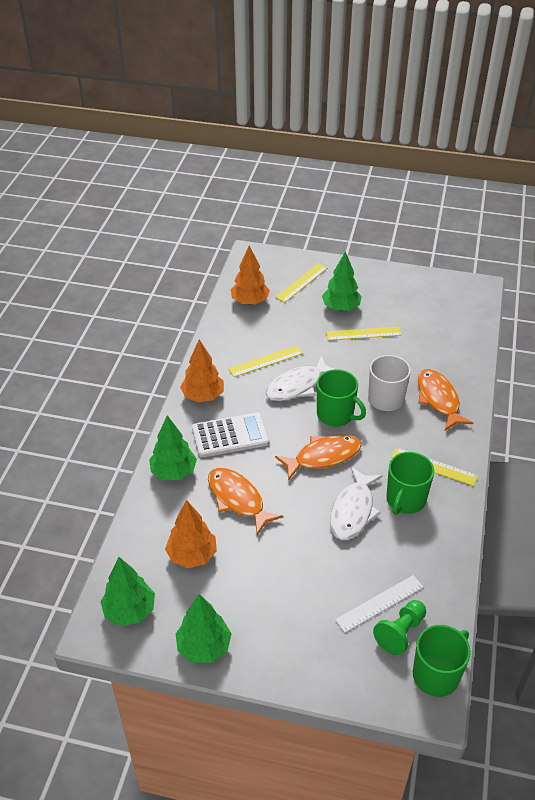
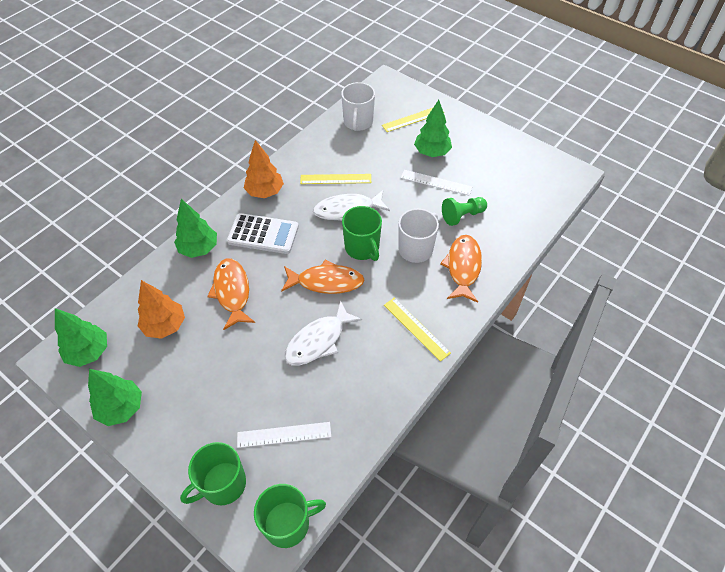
camera: 25 degrees right, 10 degrees up
(250, 301) = (358, 122): orange tree -> white mug
(363, 333) = (436, 182): yellow ruler -> white ruler
(400, 632) = (283, 470): green pawn -> green pawn (462, 216)
(405, 500) = (370, 349): green mug -> green mug (223, 484)

